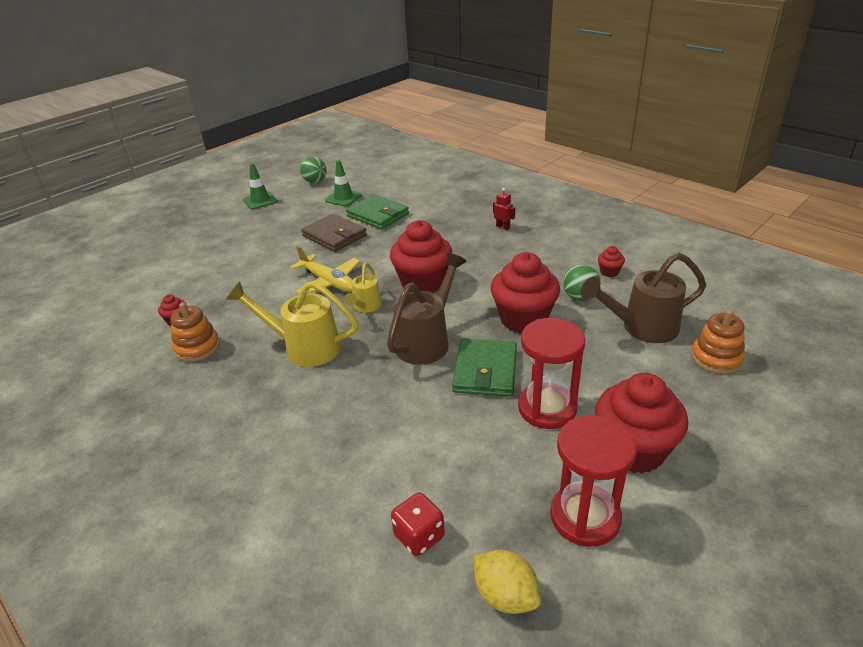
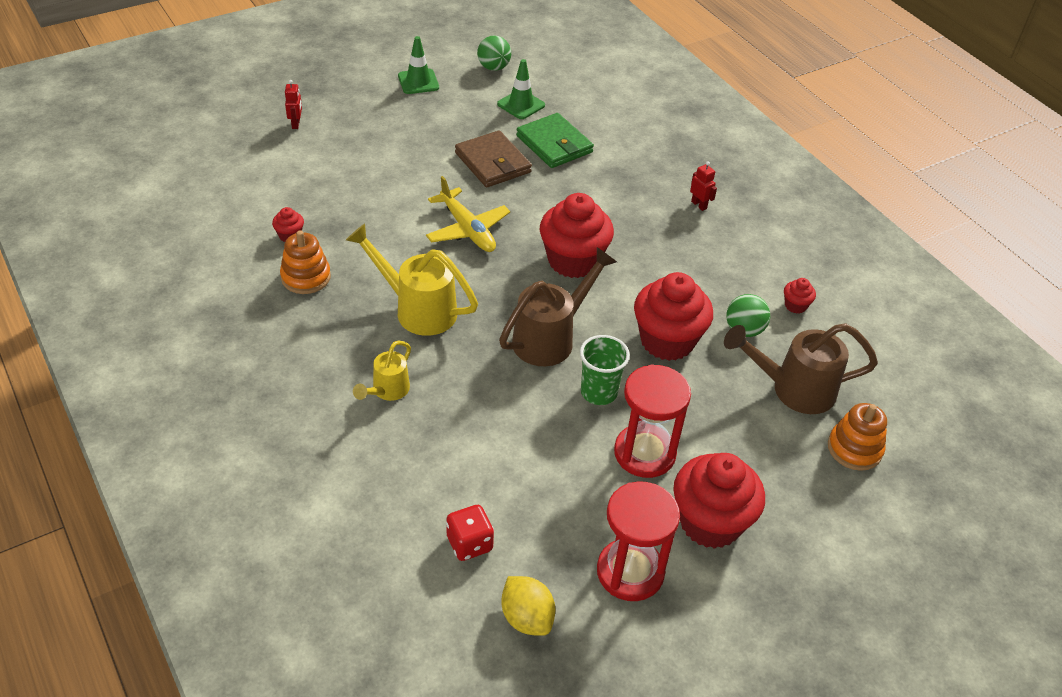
camera: 10 degrees right, 10 degrees up
(167, 245) = (296, 124): none -> red robot
(365, 307) = (498, 275): yellow watering can -> yellow watering can (387, 391)
(485, 371) = (599, 392): green wallet -> green cup

